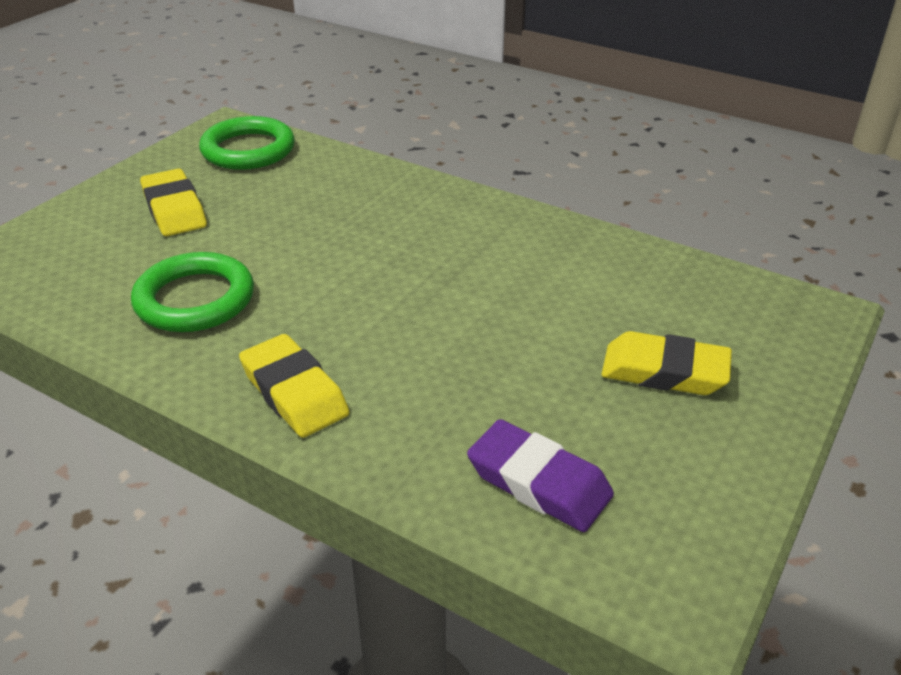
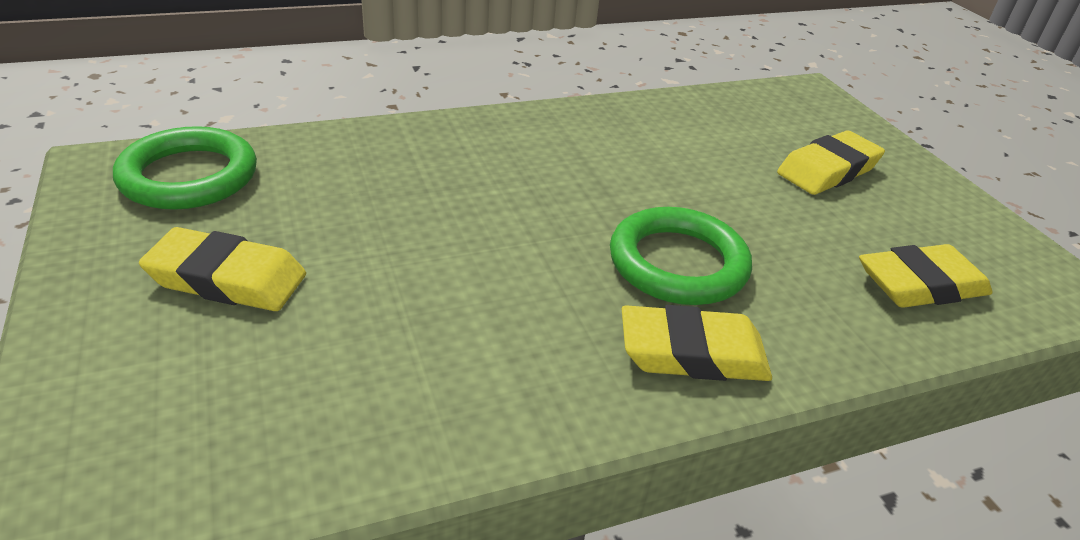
camera: 55 degrees left, 0 degrees up
(195, 299) = (446, 346): green ring -> green ring (678, 263)
(538, 482) = (920, 285): purple eraser -> yellow eraser

